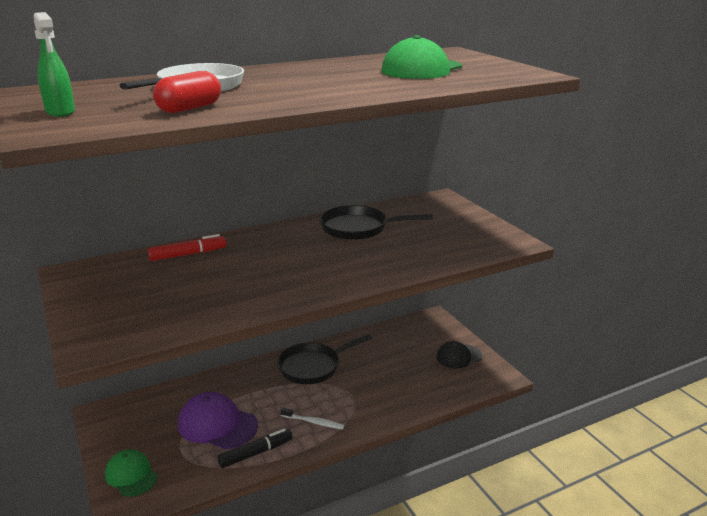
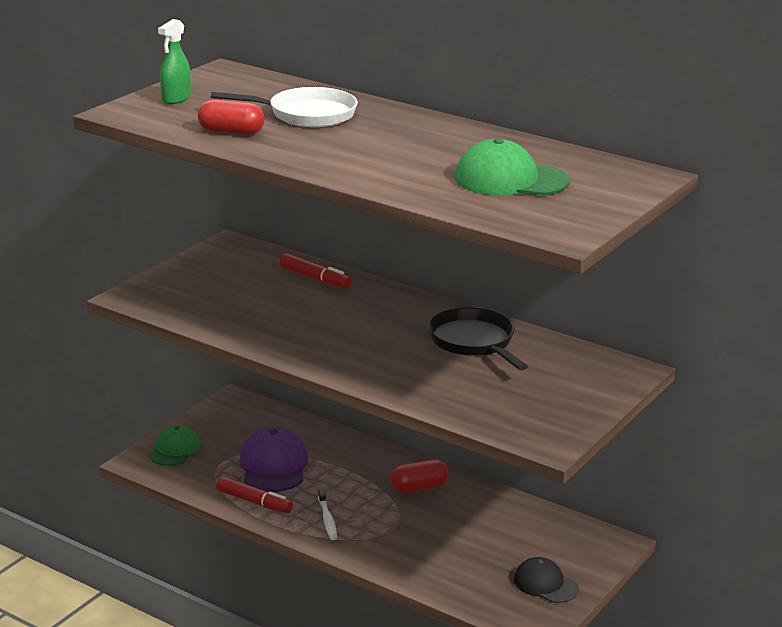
camera: 60 degrees right, 0 degrees up
(256, 453) = (254, 502): black marker -> red marker
(313, 366) = (419, 488): black pan -> red capsule

